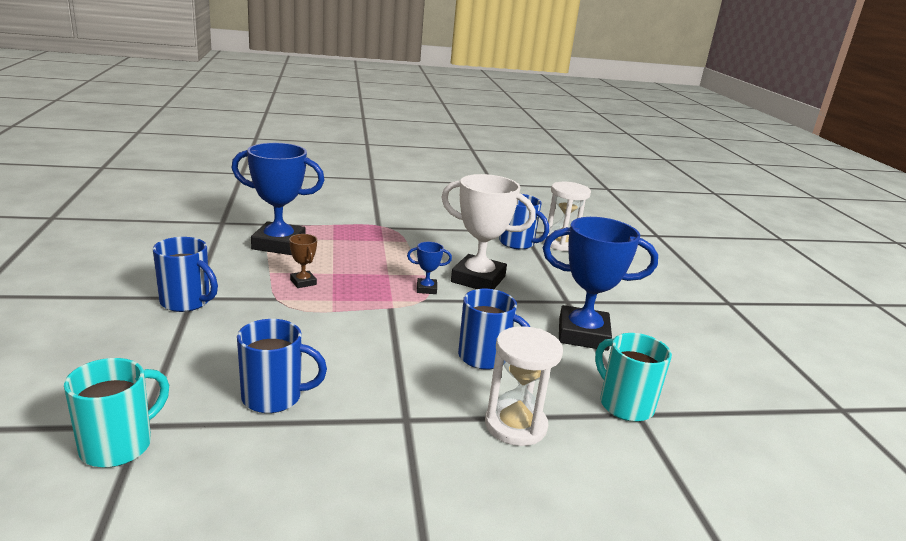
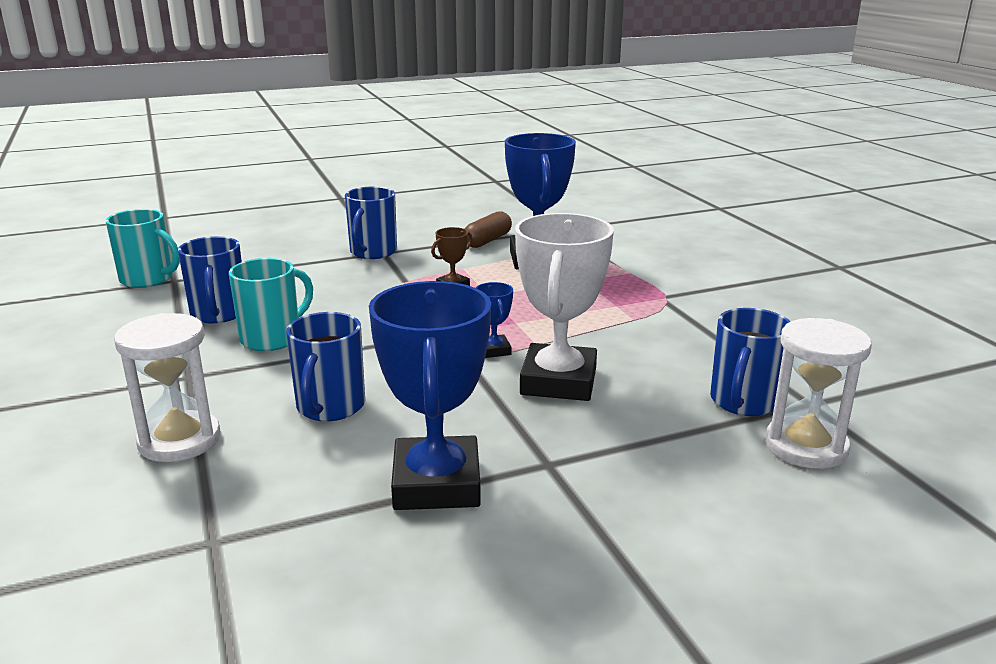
camera: 80 degrees right, 0 degrees up
(216, 252) = (487, 241): none -> brown capsule
(624, 404) = (236, 528): turquoise mug -> turquoise mug (272, 338)

